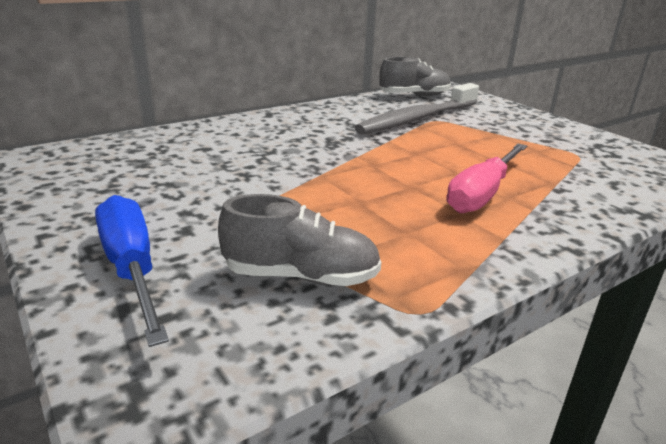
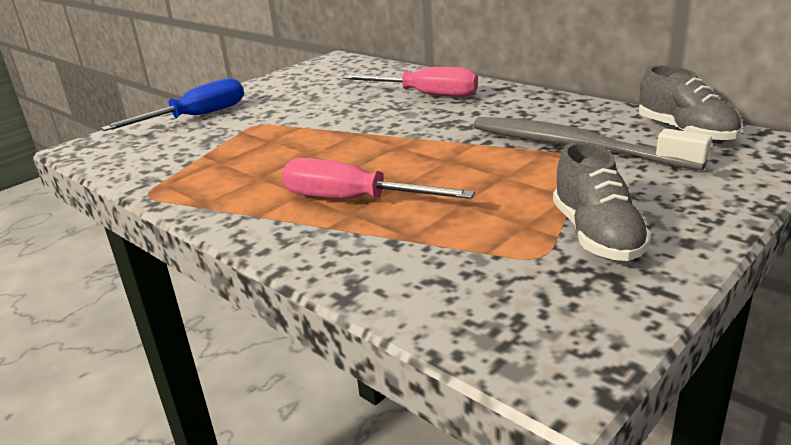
camera: 80 degrees right, 0 degrees up
(248, 138) = (425, 95): none -> pink screwdriver
(301, 276) = (190, 155): grey shoe -> grey shoe (596, 235)

